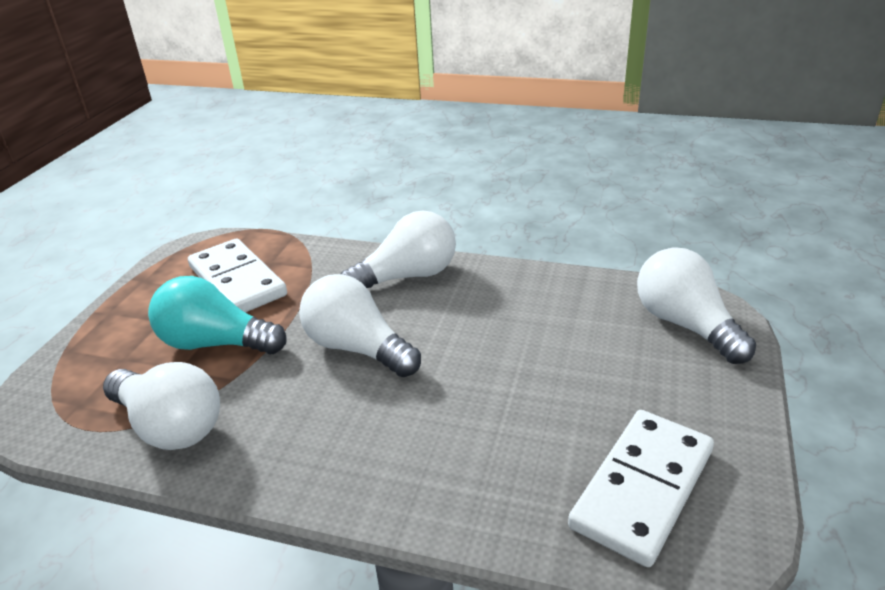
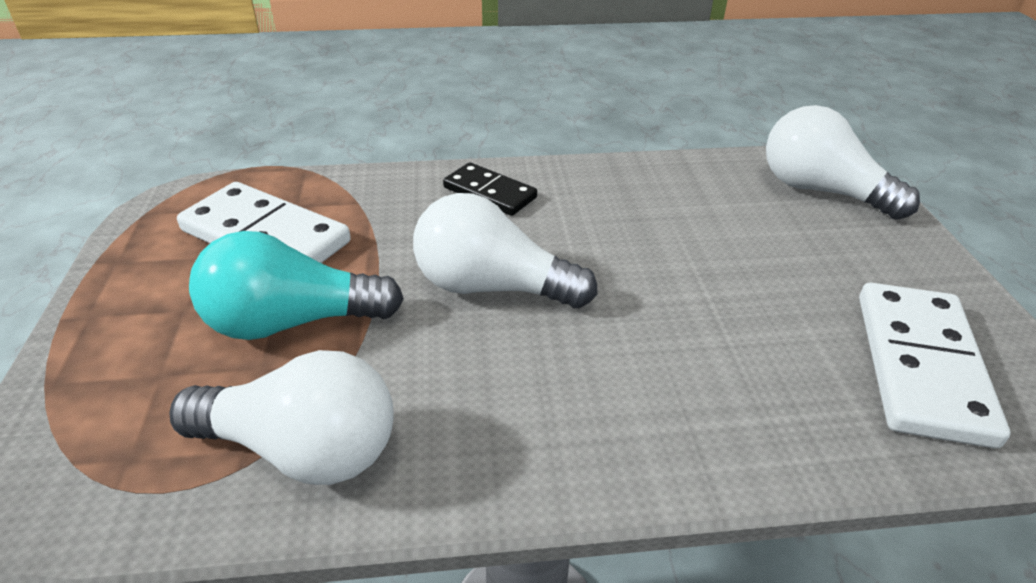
camera: 25 degrees left, 5 degrees up
(407, 276) = (490, 192): white light bulb -> black domino

